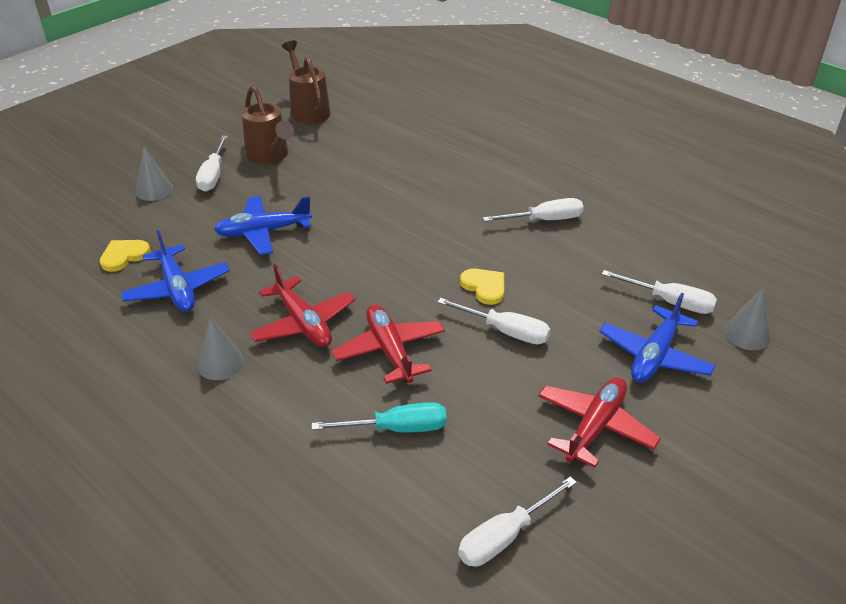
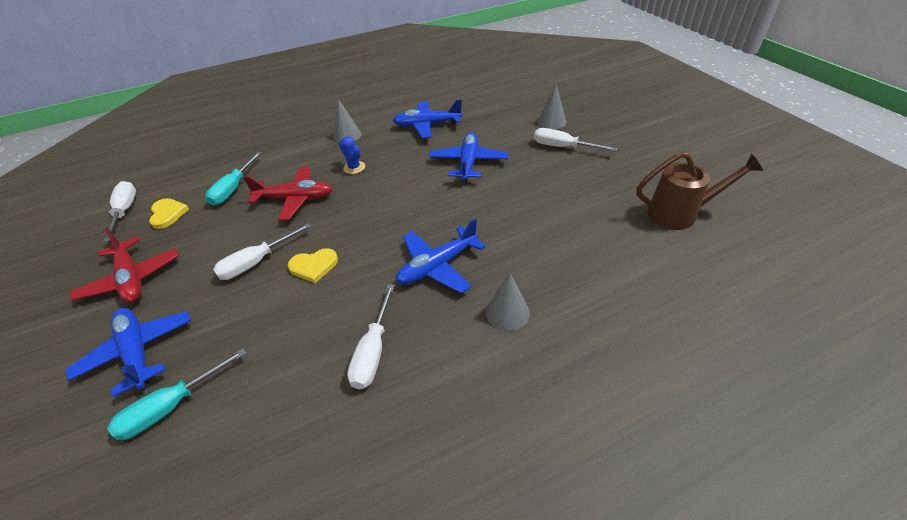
camera: 115 degrees right, 5 degrees up
(124, 256) = (475, 109): yellow heart -> yellow heart (168, 214)
(270, 156) = (585, 178): brown watering can -> none
(303, 323) = (354, 167): red plane -> blue cactus
(438, 212) = (437, 266): none -> blue plane
(670, 302) = (172, 406): white screwdriver -> turquoise screwdriver
(747, 334) = (70, 456): grey cone -> grey cone (507, 312)

